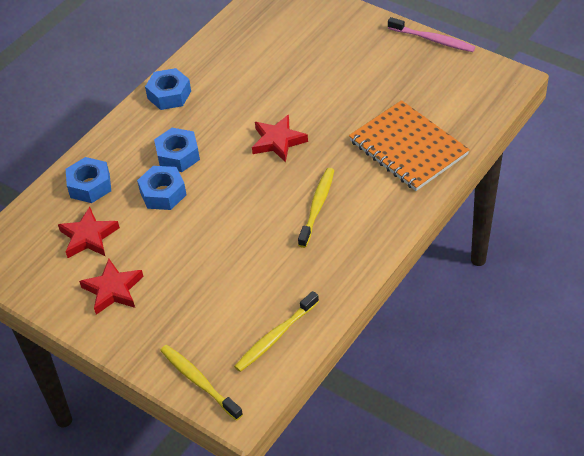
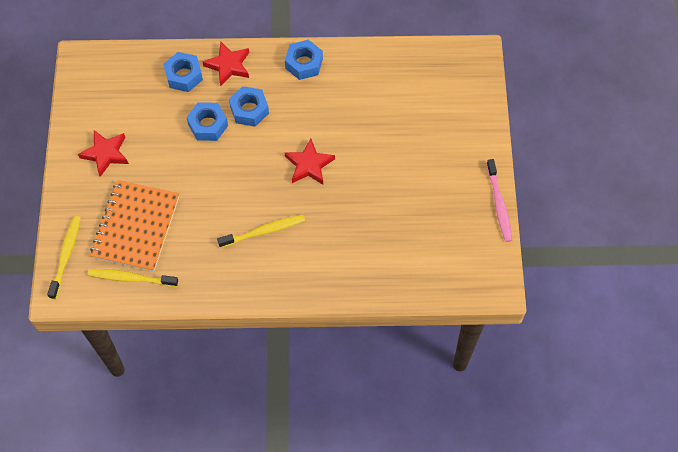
camera: 50 degrees right, 15 degrees up
(88, 237) = (139, 107): red star -> red star (228, 65)
(408, 148) = (365, 257): orange notebook -> orange notebook (136, 227)

